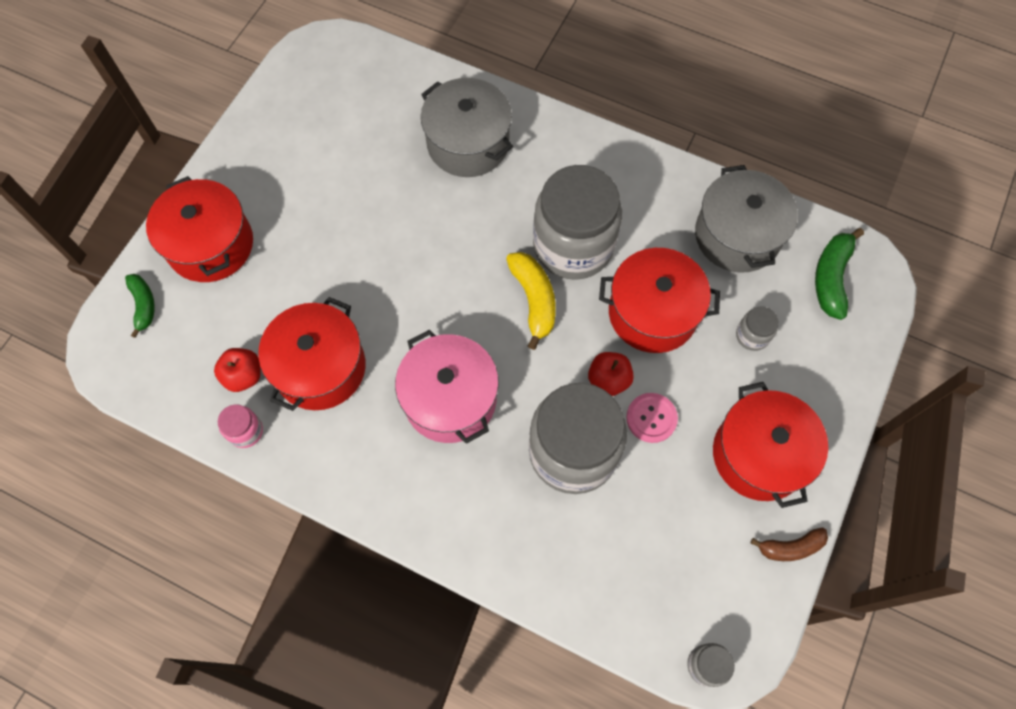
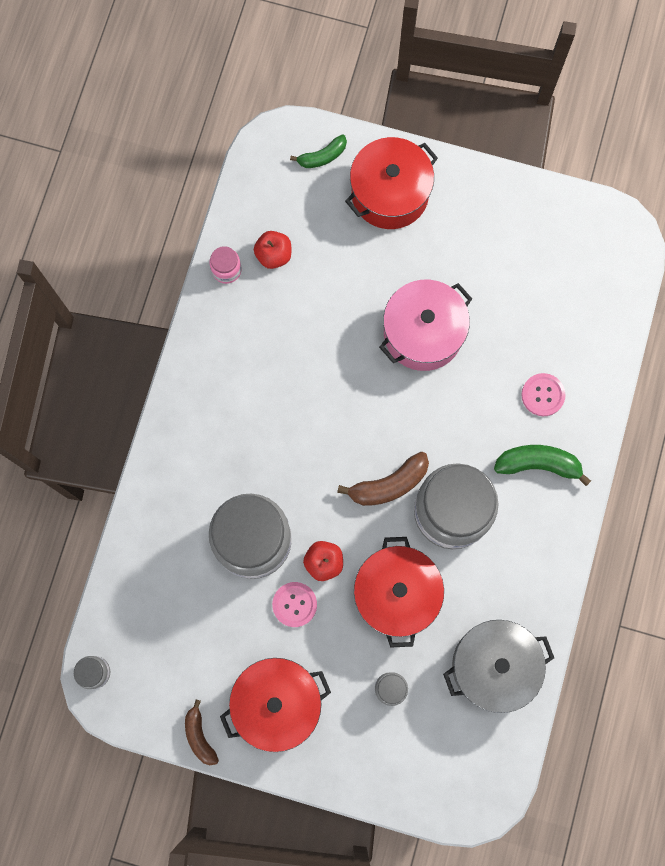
camera: 80 degrees right, 10 degrees up
(320, 368) = (292, 315): red pot -> none
(450, 399) = (282, 429): pink pot -> pink pot (423, 333)
(468, 143) = (543, 395): grey pot -> pink button
(534, 300) = (389, 484): yellow banana -> brown banana
(831, 277) = (465, 761): green banana -> green banana (538, 464)

